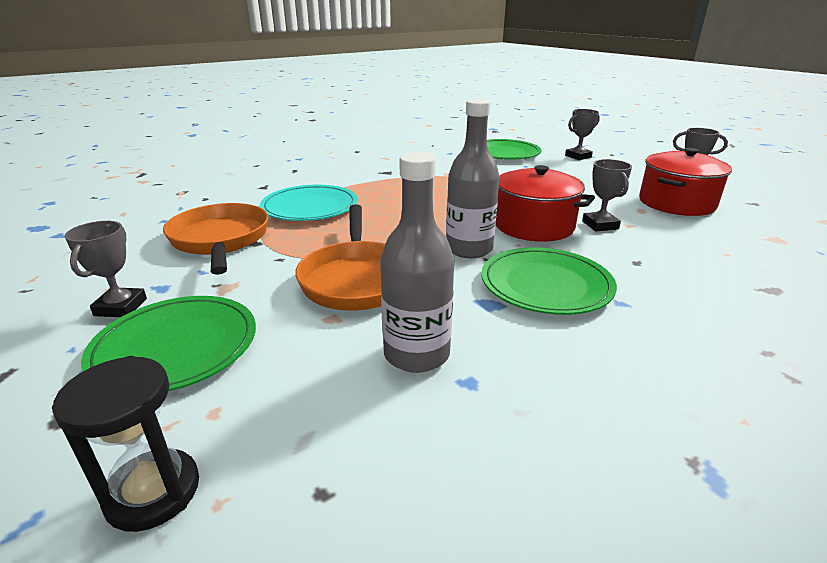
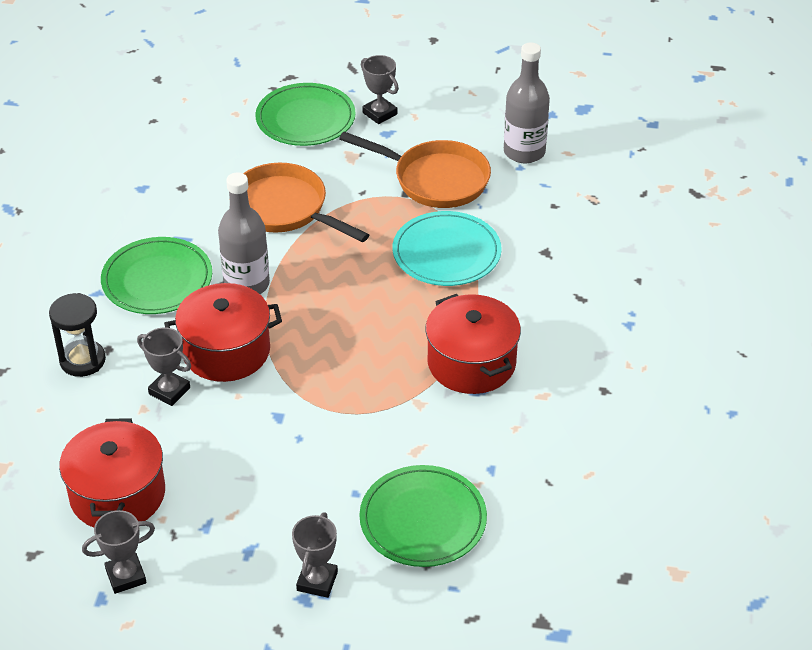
camera: 135 degrees right, 15 degrees up
(153, 492) = (211, 88): black hourglass -> black hourglass (82, 360)
(394, 173) = (471, 363): none -> red pot
(416, 354) = (183, 186): grey bottle -> grey bottle (524, 152)

